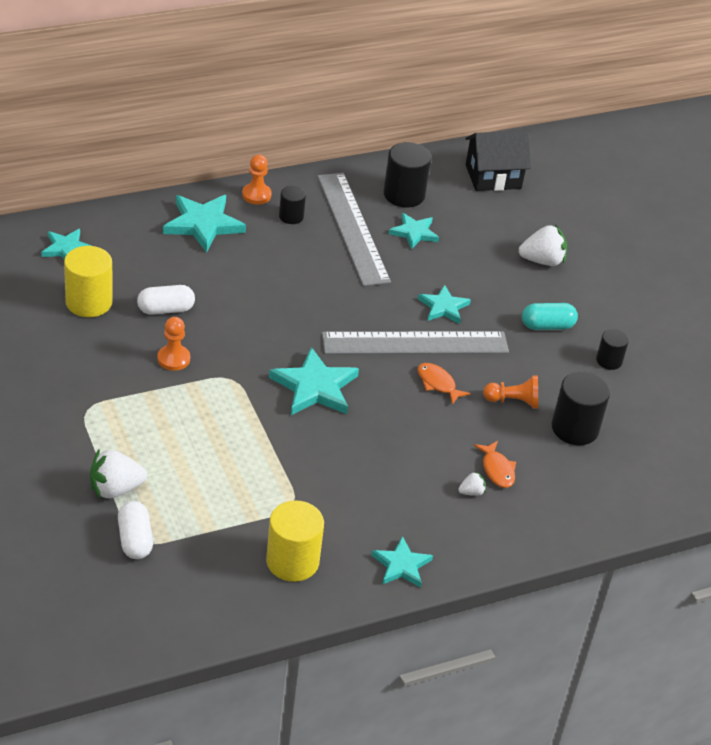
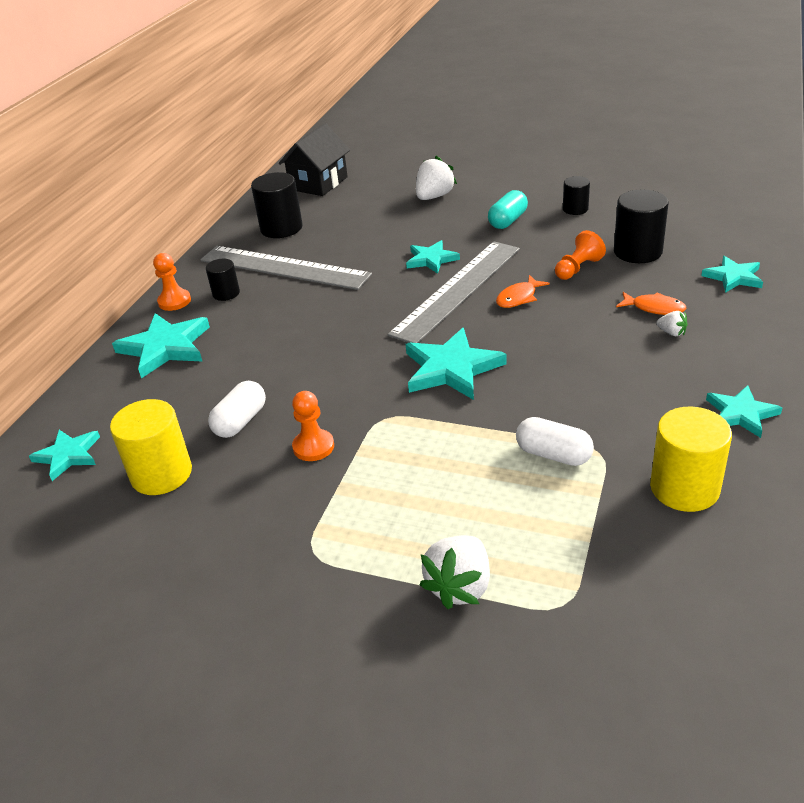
camera: 40 degrees left, 5 degrees down
(135, 540) = (557, 608): white capsule -> white capsule (553, 454)
(414, 233) = (329, 240): turquoise star -> turquoise star (733, 277)
(438, 383) = (518, 298): orange fish -> orange fish turned 45 degrees counterclockwise
(471, 492) = (672, 333): white strawberry -> white strawberry turned 105 degrees clockwise

